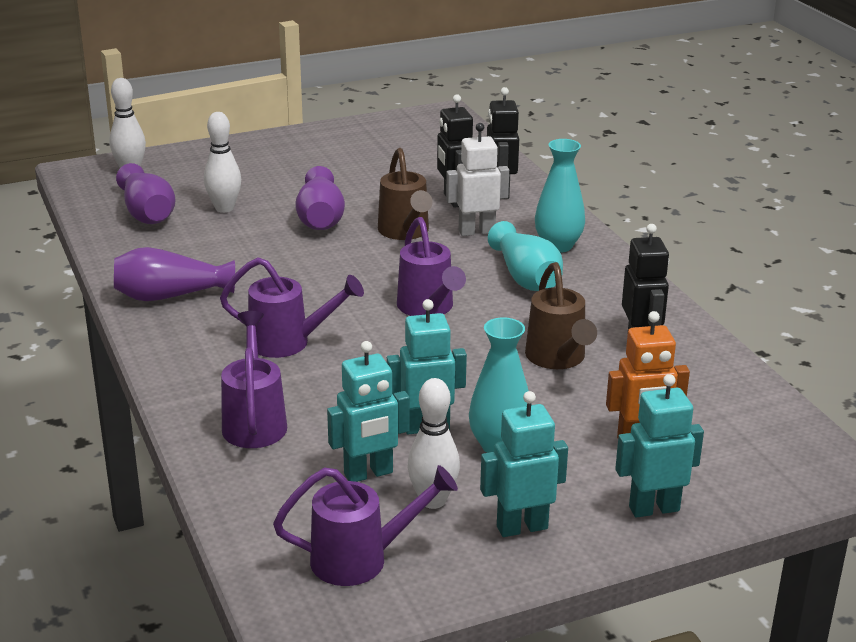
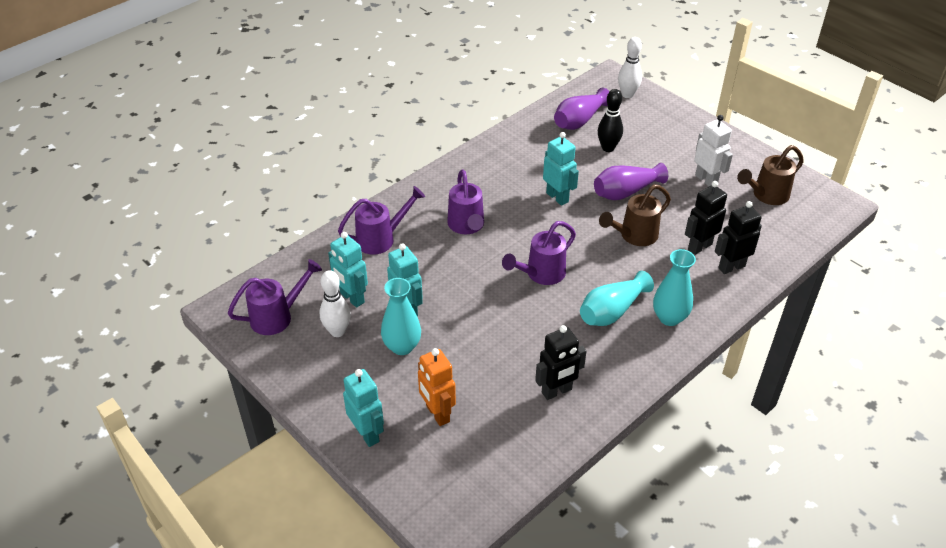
camera: 70 degrees right, 15 degrees up
(170, 295) = (491, 163): purple vase -> none
(224, 208) = (608, 148): white bowling pin -> black bowling pin
(361, 559) = (277, 317): purple watering can -> purple watering can turned 90 degrees counterclockwise
(476, 231) = (660, 270): white robot -> white robot (706, 180)
(522, 527) = (327, 375): turquoise robot -> turquoise robot (557, 197)
(558, 359) = (514, 352): brown watering can -> brown watering can (766, 195)

